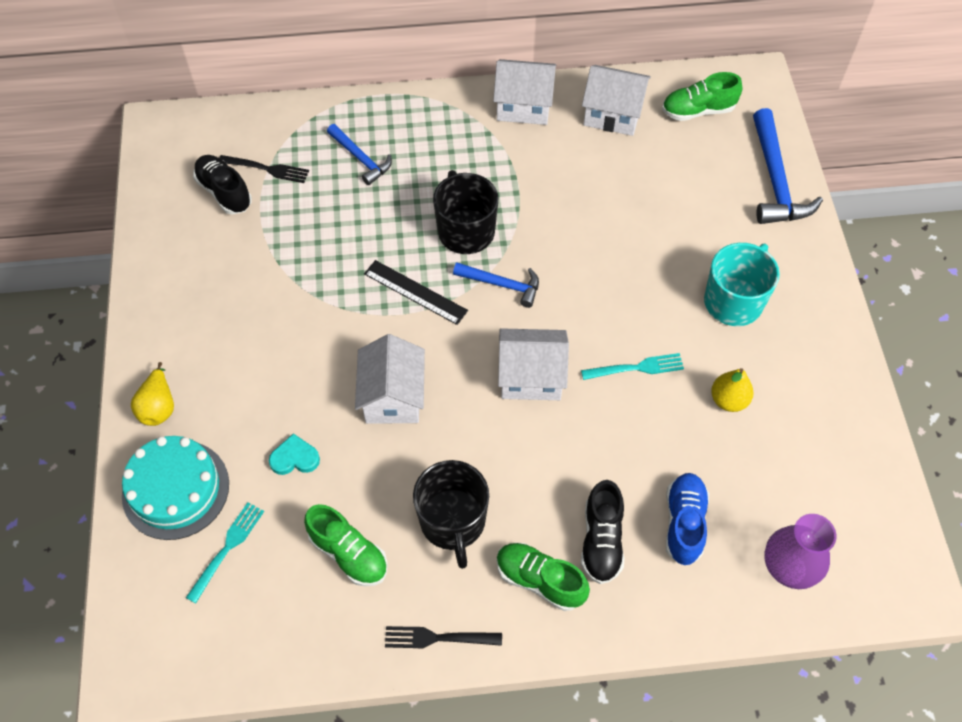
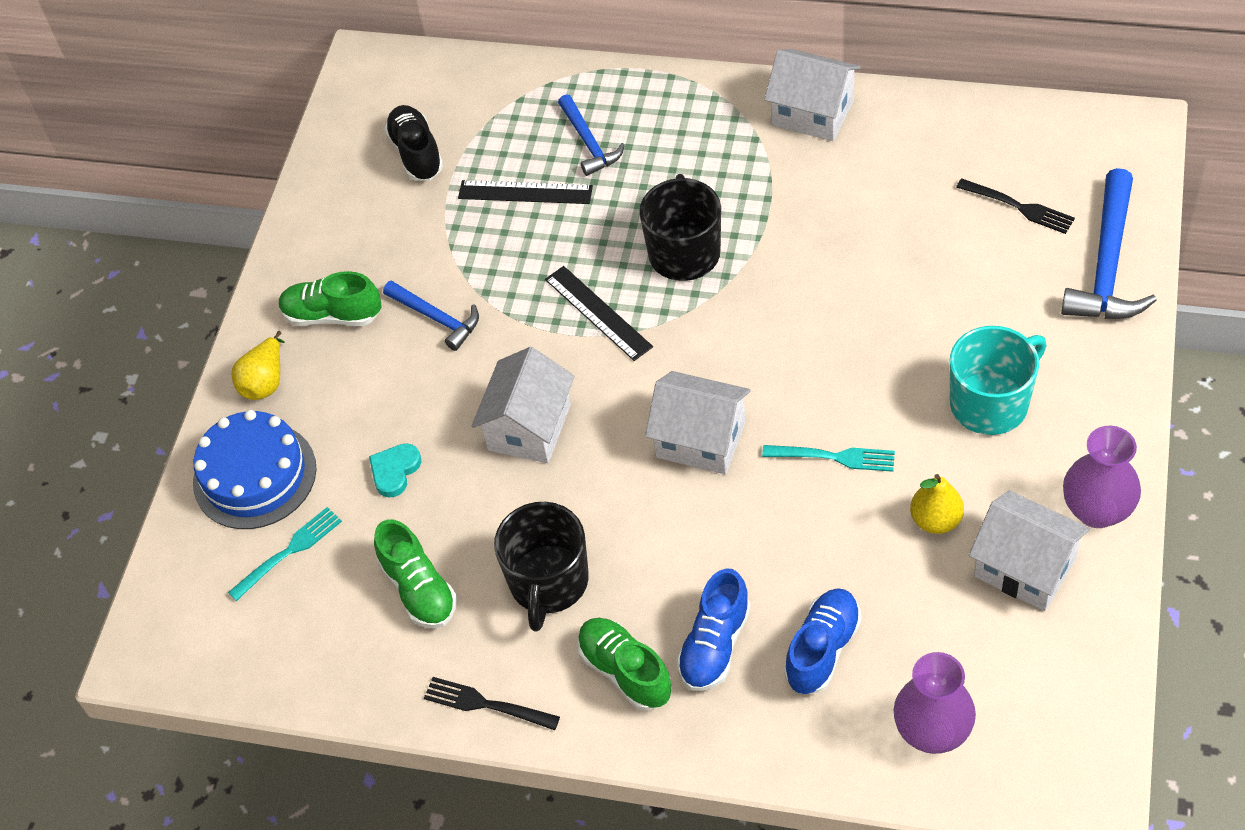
camera: 25 degrees right, 5 degrees down
(175, 489) = (254, 475): turquoise cake -> blue cake
(267, 169) = (474, 135): black fork -> black fork (1019, 207)
(294, 458) = (395, 471): turquoise heart -> turquoise heart turned 75 degrees counterclockwise
(324, 207) = (525, 192): none -> black ruler
(502, 285) = (705, 325): blue hammer -> blue hammer (436, 318)
(601, 541) = (715, 645): black shoe -> blue shoe
(612, 114) = (923, 143): white house -> white house (1024, 567)
(698, 111) = (1038, 158): green shoe -> green shoe (332, 315)
(838, 366) = (1096, 510): none -> purple vase

